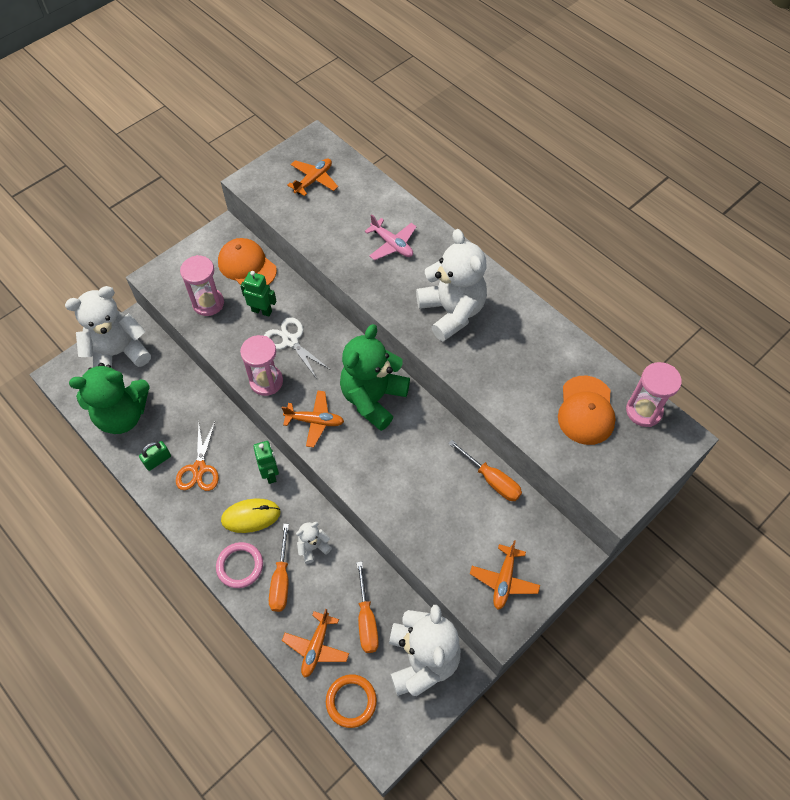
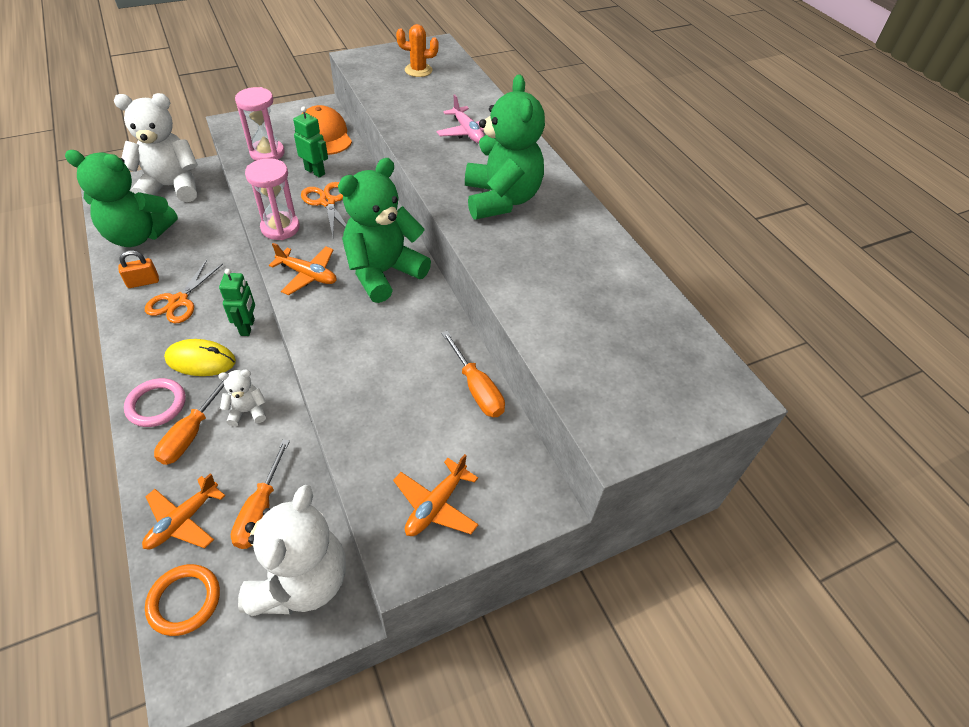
camera: 15 degrees right, 10 degrees down
(157, 460) = (143, 282): green padlock -> orange padlock
(290, 341) = (327, 202): white scissors -> orange scissors
(313, 180) = (418, 70): orange plane -> orange cactus
(451, 312) = (501, 199): white teddy bear -> green teddy bear
(586, 410) = (617, 330): orange cap -> none
(644, 411) = (693, 351): pink hourglass -> none

